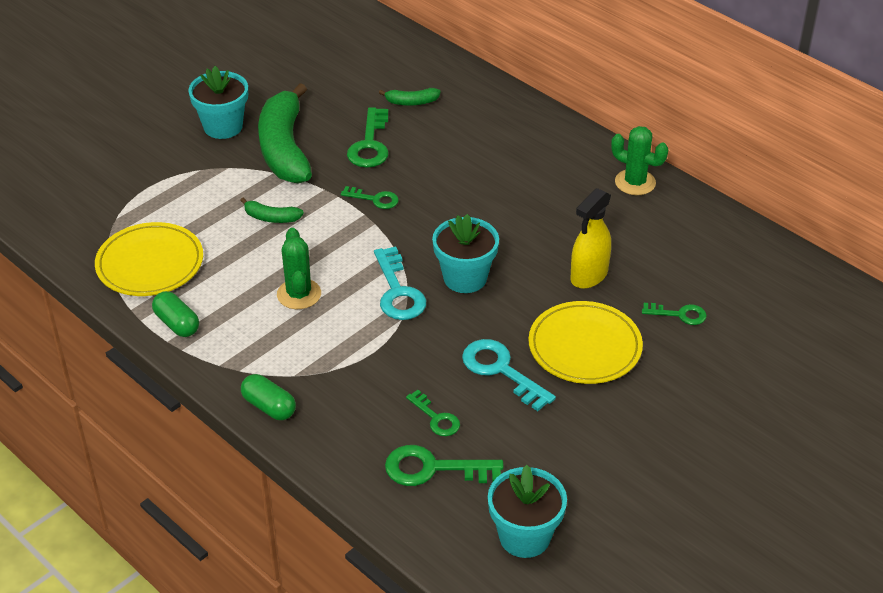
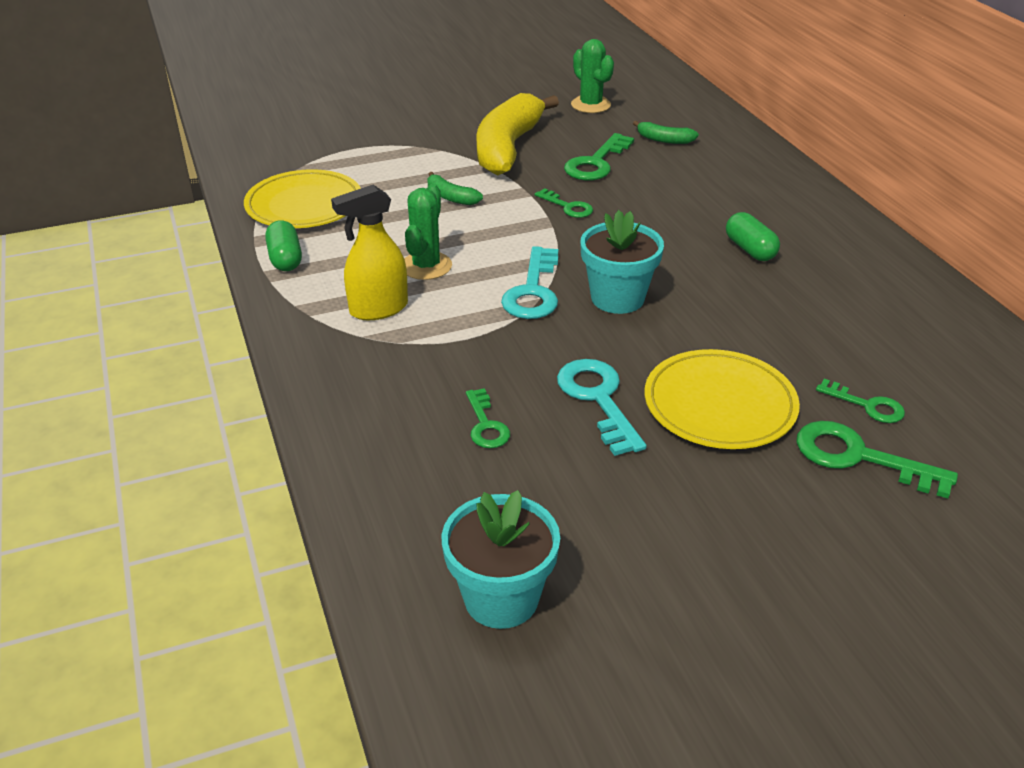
camera: 25 degrees right, 5 degrees down
(223, 127) = (462, 120): turquoise flower pot -> none
(269, 407) = (311, 357): green capsule -> green capsule (750, 249)
(285, 148) = (508, 148): green banana -> yellow banana
(433, 469) = (443, 478): green key -> green key (858, 457)
(588, 276) = (769, 334): yellow spray bottle -> yellow spray bottle (378, 309)
(635, 182) = (880, 260): green cactus -> green cactus (590, 105)

